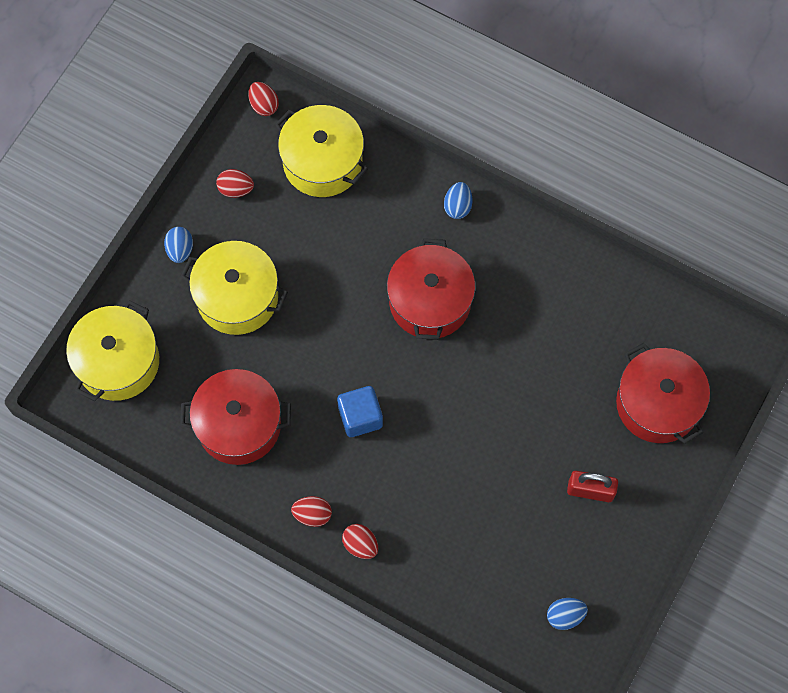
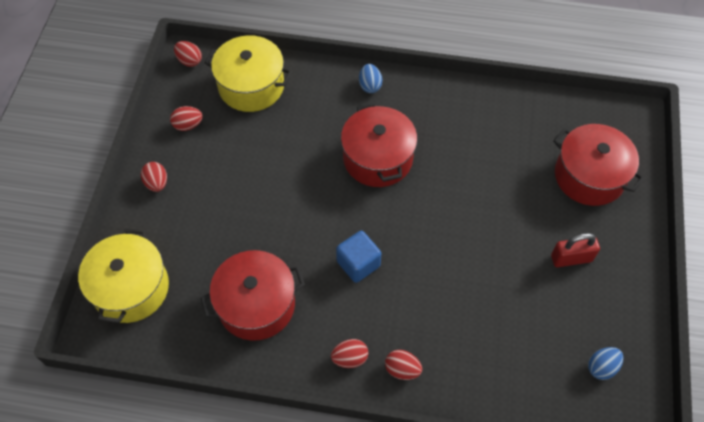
camera: 20 degrees left, 10 degrees down
(180, 250) = (157, 183): blue egg -> red egg
(237, 297) = (218, 204): yellow pot -> none

